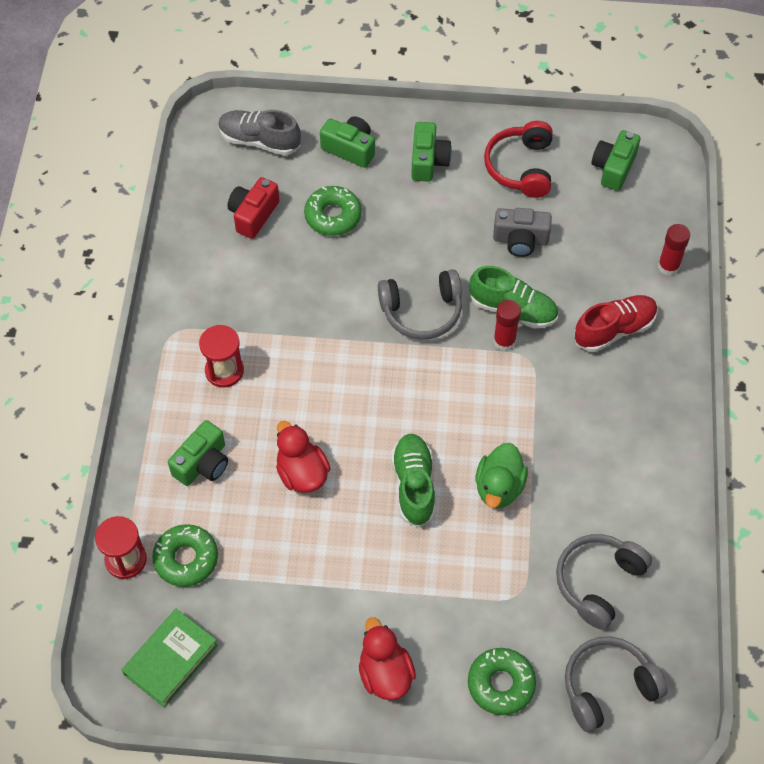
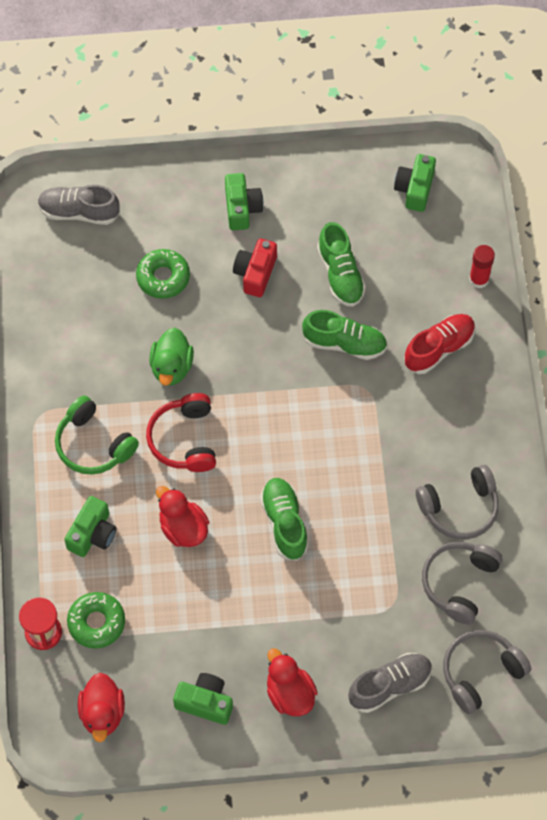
camera: 10 degrees left, 5 degrees up
(171, 660) = (102, 713): green book -> red duck
(224, 371) = (93, 444): red hourglass -> green headphones
(253, 215) = (88, 288): red camera -> red camera (255, 273)
(350, 149) = (166, 207): green camera -> green camera (205, 702)
(421, 311) = (262, 358): grey headphones -> grey headphones (459, 508)
(499, 487) = (360, 512): green duck -> green duck (171, 367)
(501, 684) = (390, 686): green donut -> grey shoe
(504, 341) = (342, 375): red glue stick -> none
(520, 240) = (340, 274): grey camera -> green shoe
(521, 167) = (329, 201): red headphones -> red headphones (185, 439)

